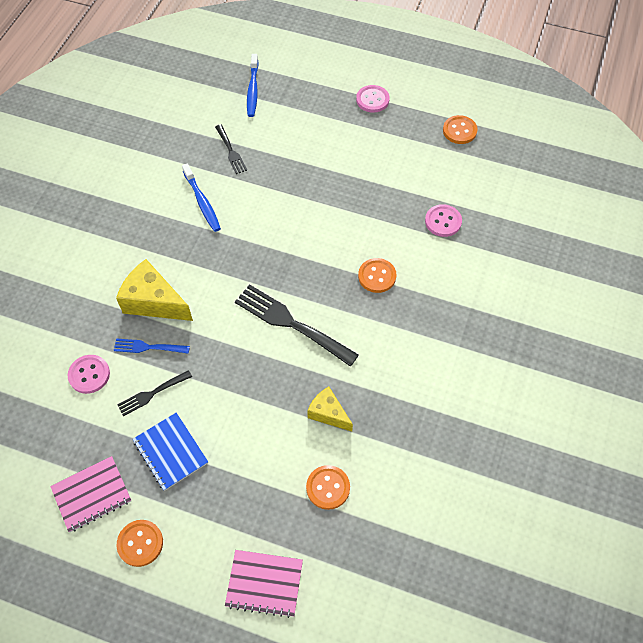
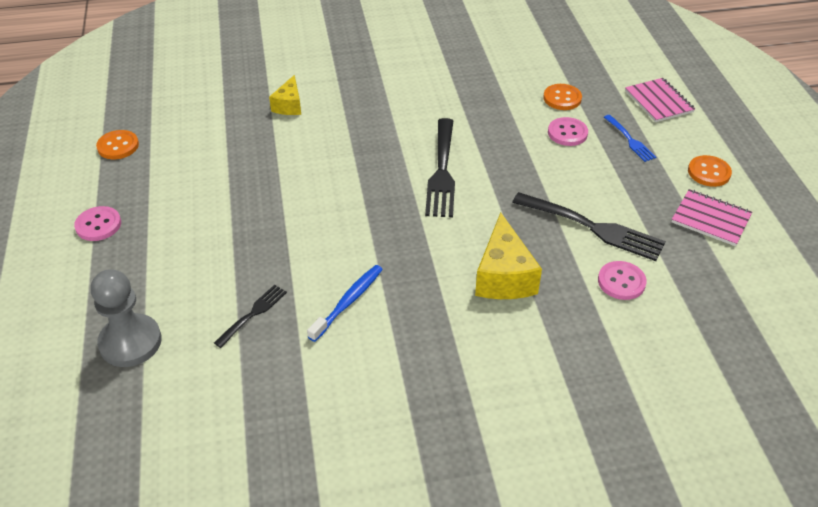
camera: 120 degrees left, 15 degrees down
(148, 347) = (553, 254): blue fork -> blue fork (630, 140)
(152, 393) = (593, 228): black fork -> black fork, size x1.86
(170, 452) = (627, 190): blue notebook -> none
(253, 90) = (130, 342): blue toothbrush -> grey pawn
(328, 413) = (504, 119): yellow cheese -> yellow cheese (289, 105)
(377, 276) = (347, 139): orange button -> none
(443, 221) = (252, 121): pink button -> pink button (567, 133)

